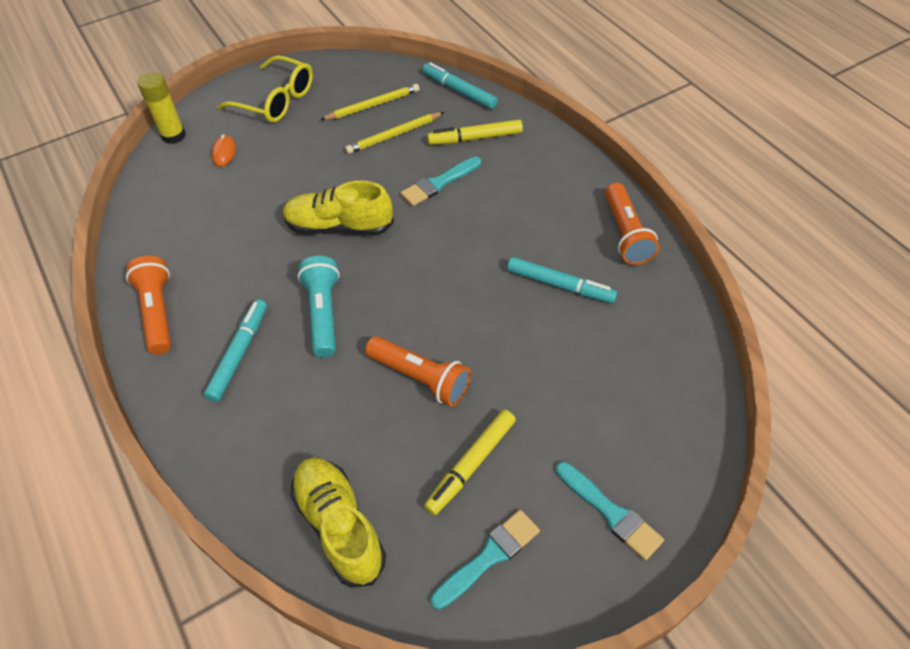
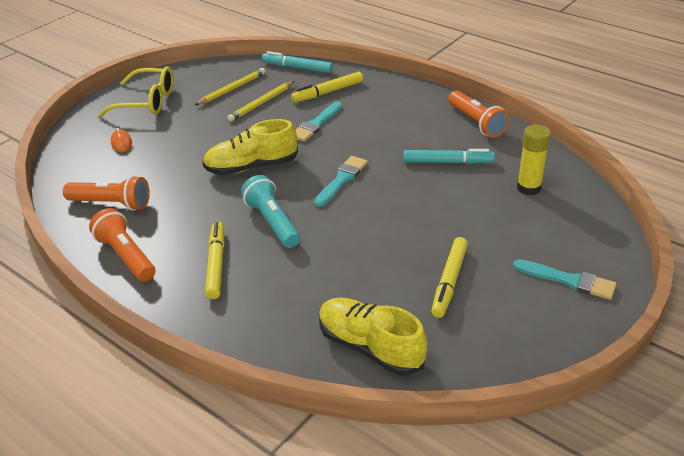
camera: 20 degrees left, 15 degrees down
(173, 135) = (68, 141): yellow glue stick -> yellow glue stick (528, 188)
(239, 353) = (216, 264): turquoise marker -> yellow marker
(420, 378) = (376, 241): orange flashlight -> orange flashlight (111, 204)
(489, 556) = (498, 331): turquoise brush -> turquoise brush (341, 180)

